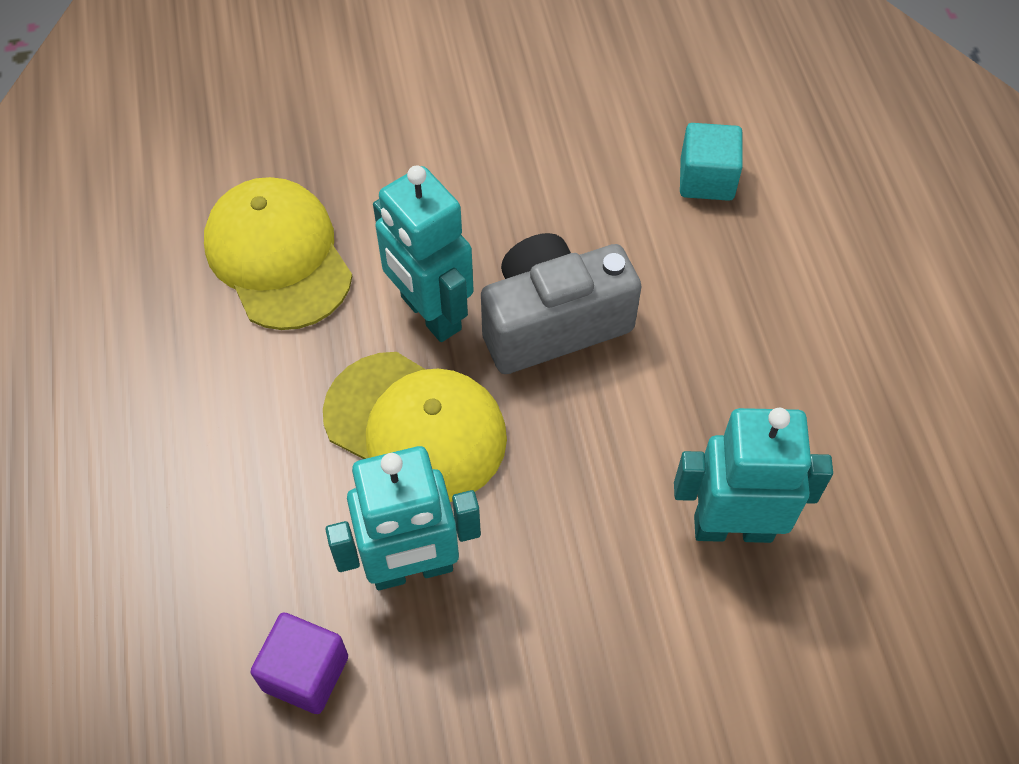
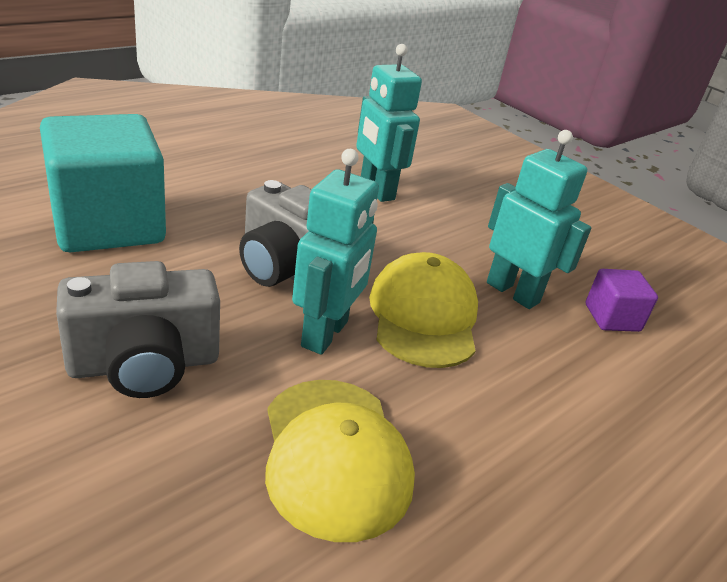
camera: 125 degrees left, 25 degrees down
(278, 257) = (335, 456): yellow cap -> yellow cap turned 45 degrees counterclockwise
(453, 160) = (144, 364): none -> grey camera
(706, 179) = (108, 225): turquoise cube -> turquoise cube, size x2.17

